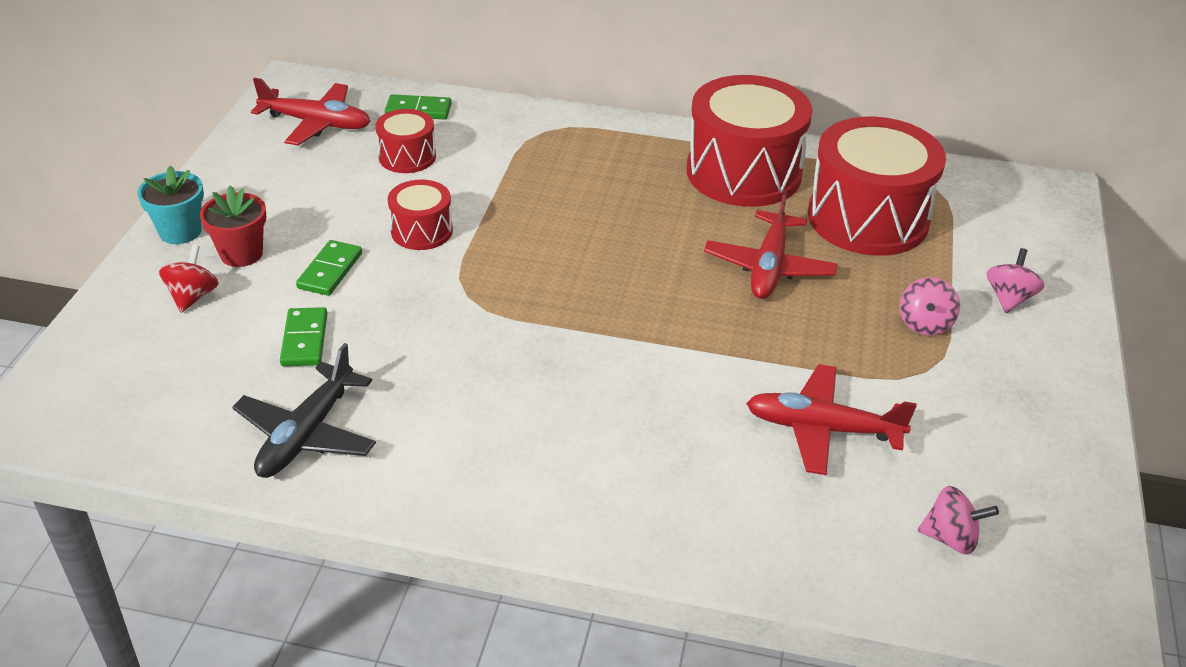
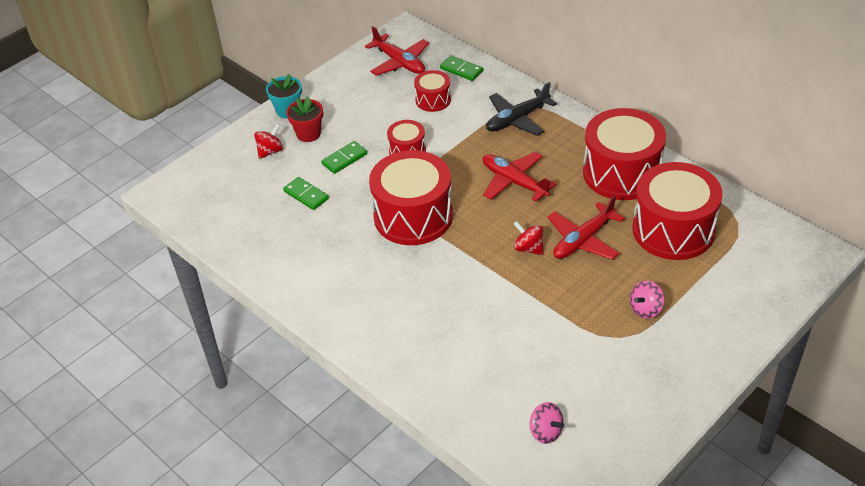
camera: 35 degrees right, 5 degrees up
(305, 340) = (306, 195): green domino -> green domino turned 75 degrees counterclockwise
(306, 434) = (273, 247): black plane -> black plane (517, 119)
(503, 314) = (413, 216): none -> red drum
(706, 301) = (528, 248): none -> red spinning top
(822, 429) = (529, 346): red plane -> red plane (514, 182)
(1009, 298) = (715, 313): pink spinning top -> none

